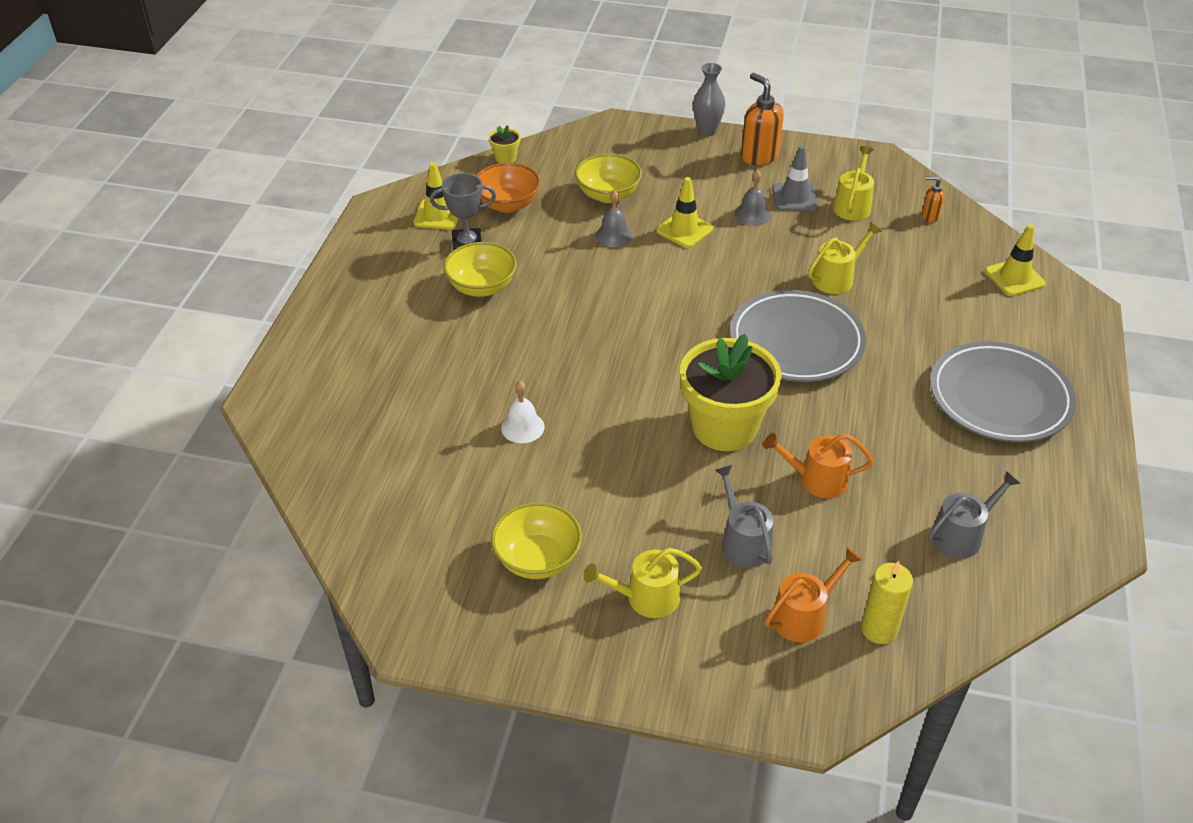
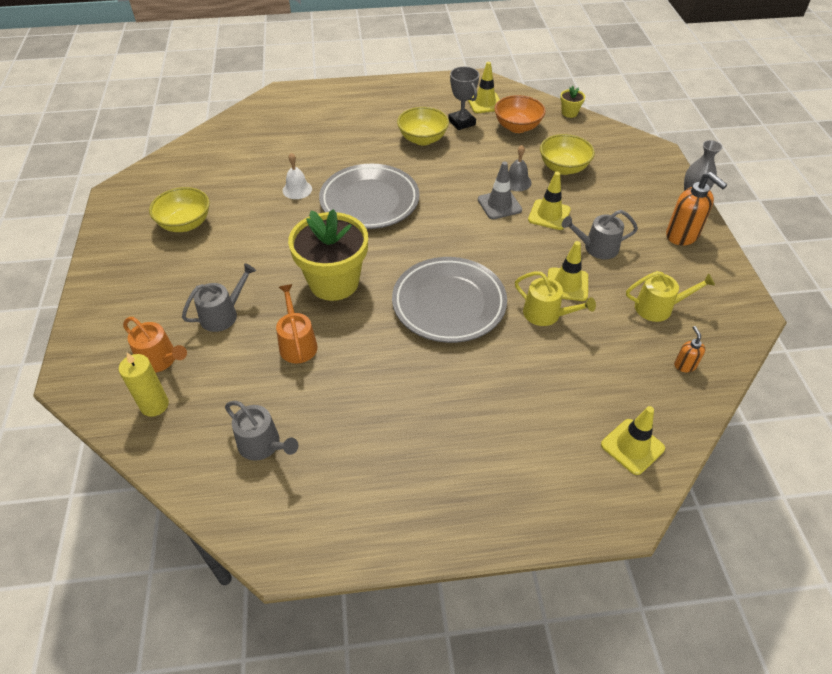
camera: 70 degrees right, 5 degrees up
(646, 598) = (163, 278): yellow watering can -> none
(752, 215) = (597, 248): grey bell -> grey watering can
(759, 156) = (682, 236): orange soap dispenser -> orange soap dispenser turned 105 degrees clockwise
(794, 197) = (640, 268): grey traffic cone -> grey traffic cone (499, 205)
(799, 251) = (567, 284): none -> yellow traffic cone
(999, 398) = (444, 453): grey plate -> grey plate (369, 201)

